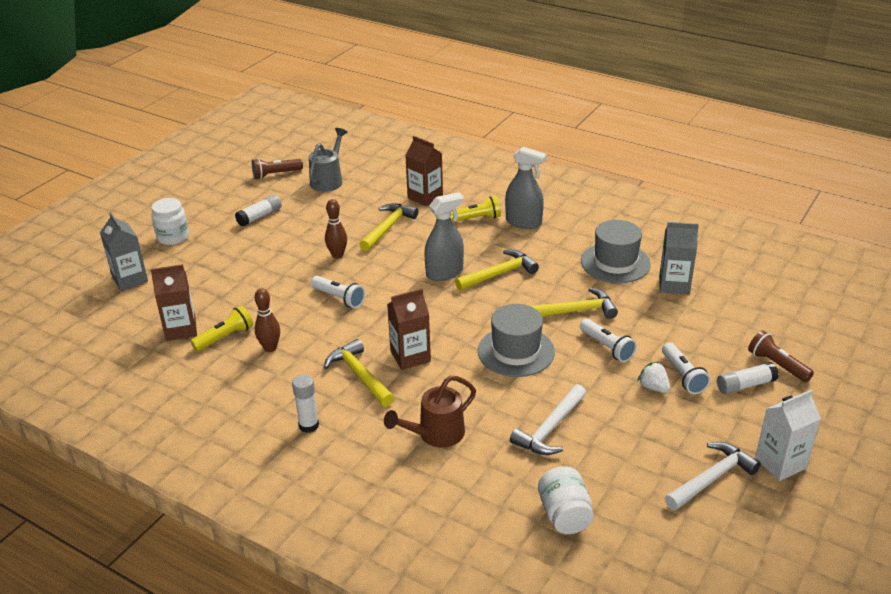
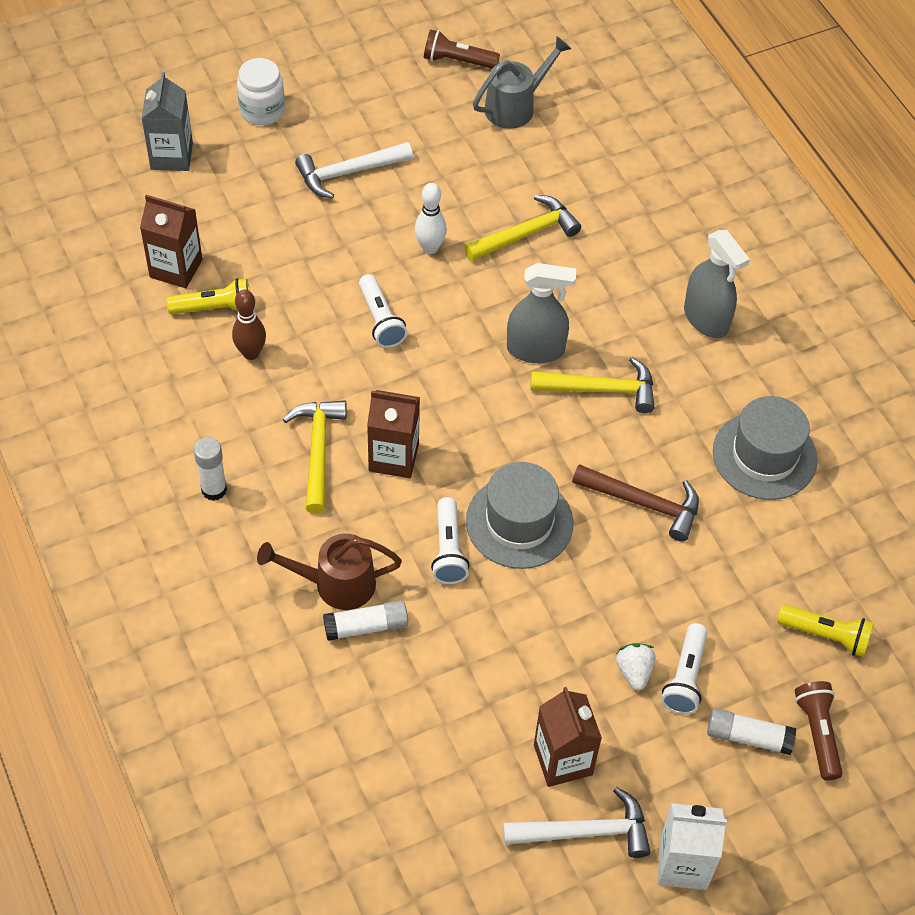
camera: 30 degrees right, 20 degrees up
(259, 216) = (385, 128): white glue stick -> white glue stick (366, 626)
(337, 255) = (430, 248): brown bowling pin -> white bowling pin
(425, 197) = (615, 204): brown carton -> brown carton (563, 760)
(475, 219) = (648, 279): yellow flashlight -> yellow flashlight (826, 636)
(550, 429) = (464, 654): white hammer -> white hammer (348, 173)
(564, 515) = (385, 772): white jar -> none
(576, 311) = (644, 503): yellow hammer -> brown hammer
(607, 347) = (632, 581): white flashlight -> white flashlight (448, 550)
(674, 285) = (807, 535): grey carton -> none

